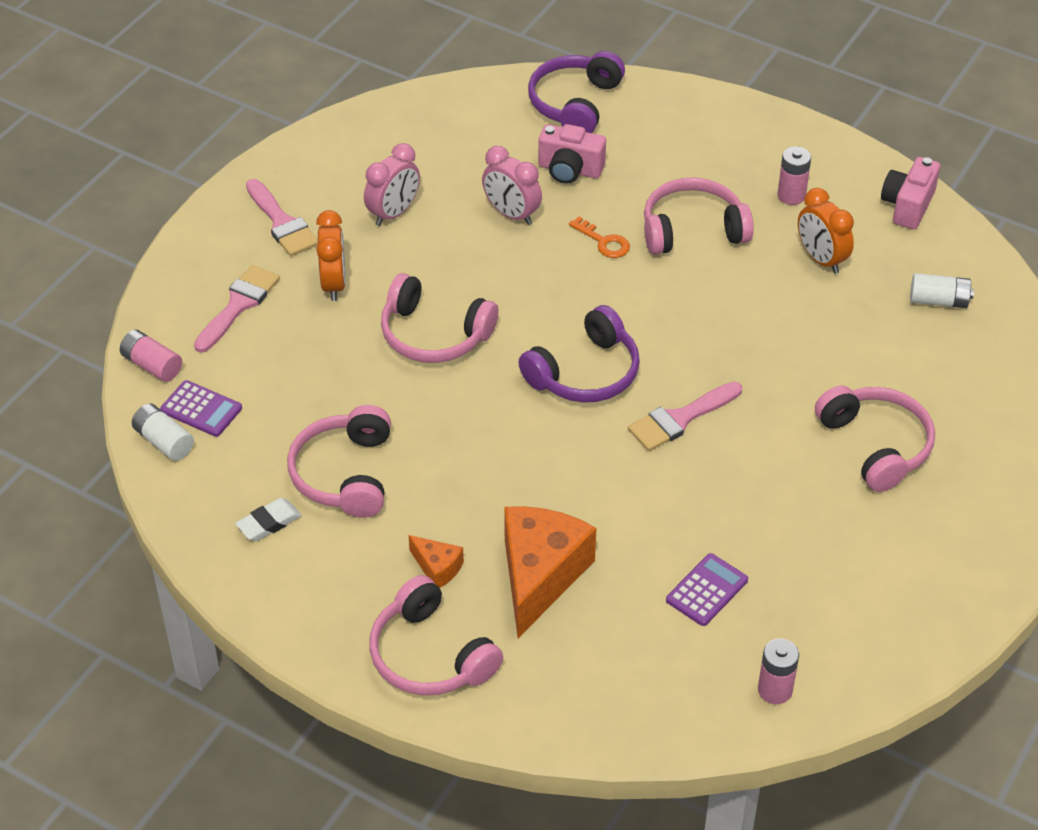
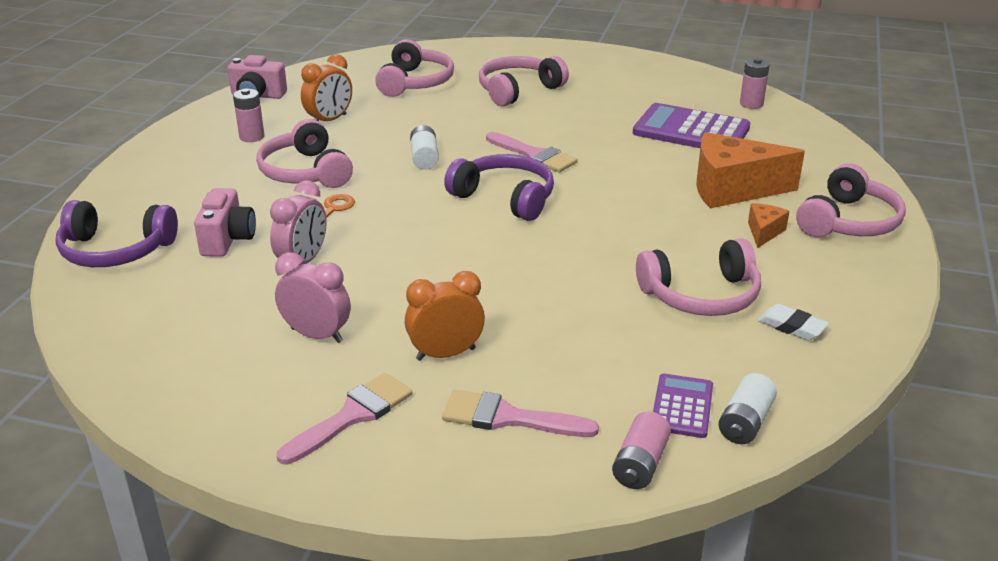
camera: 105 degrees left, 15 degrees down
(434, 334) = (494, 278): pink headphones -> pink headphones (415, 82)
(706, 590) = (691, 130): purple calculator -> purple calculator, size x1.86
(938, 301) = (363, 80): white battery -> white battery (424, 158)

